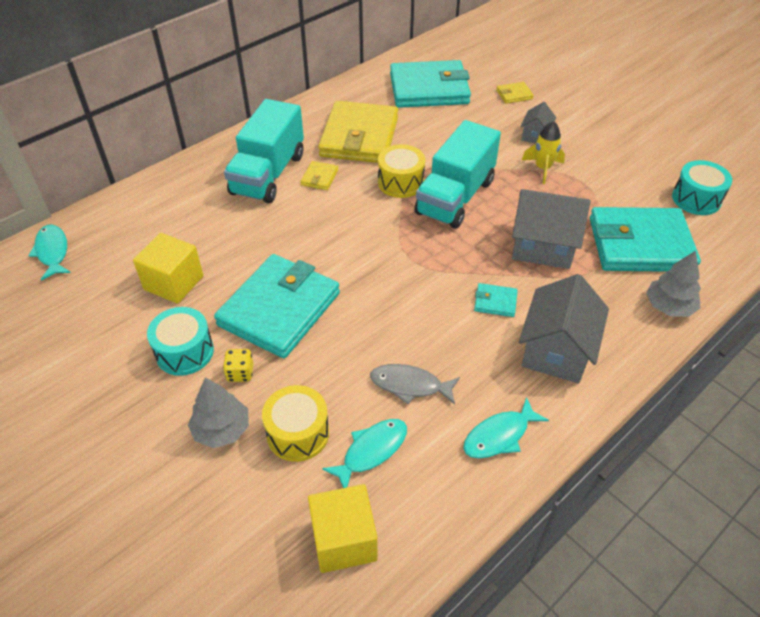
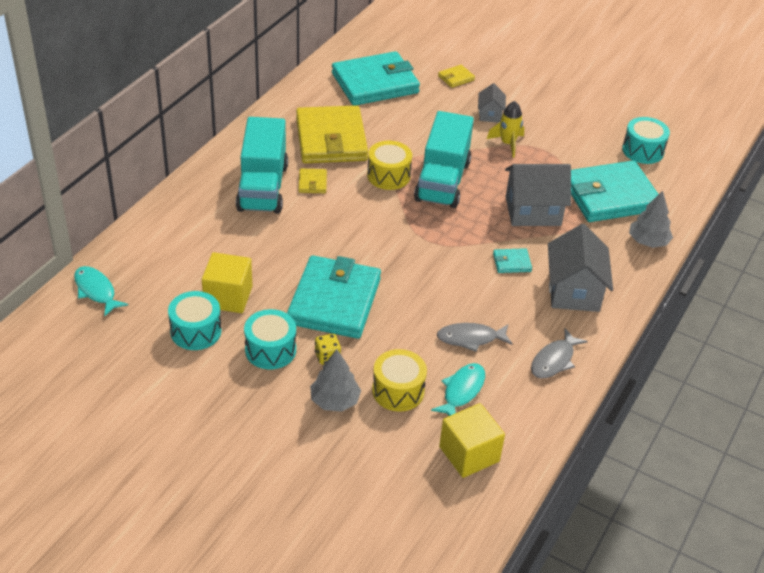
camera: 20 degrees left, 5 degrees down
(121, 314) = (196, 331): none -> turquoise drum
(499, 435) = (554, 360): turquoise fish -> grey fish

